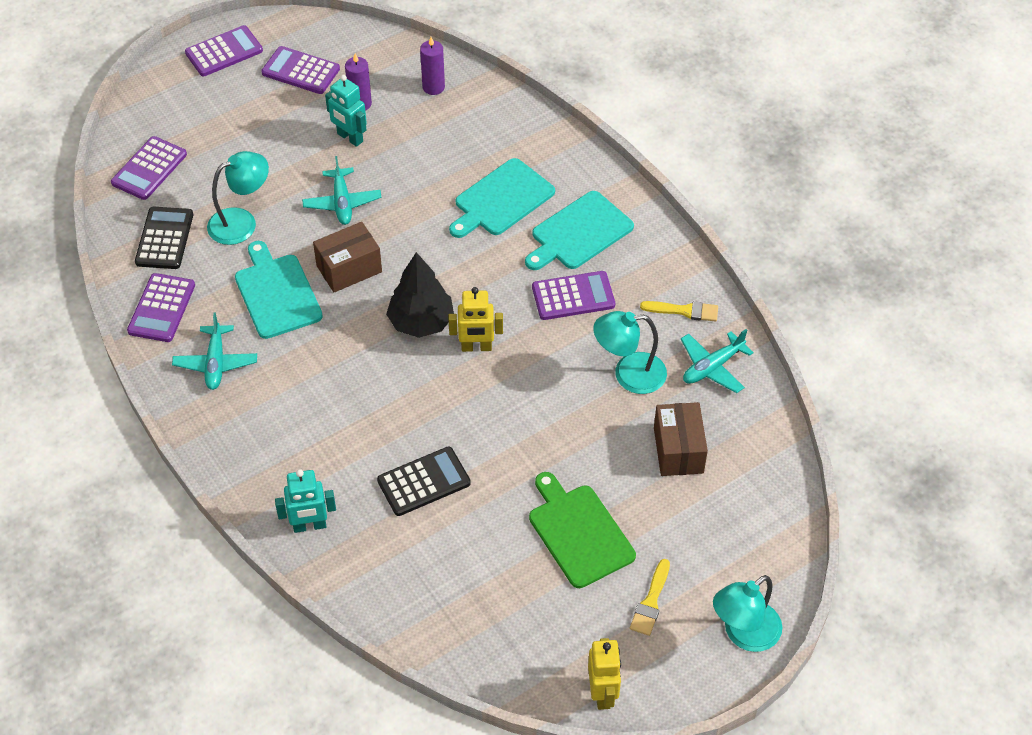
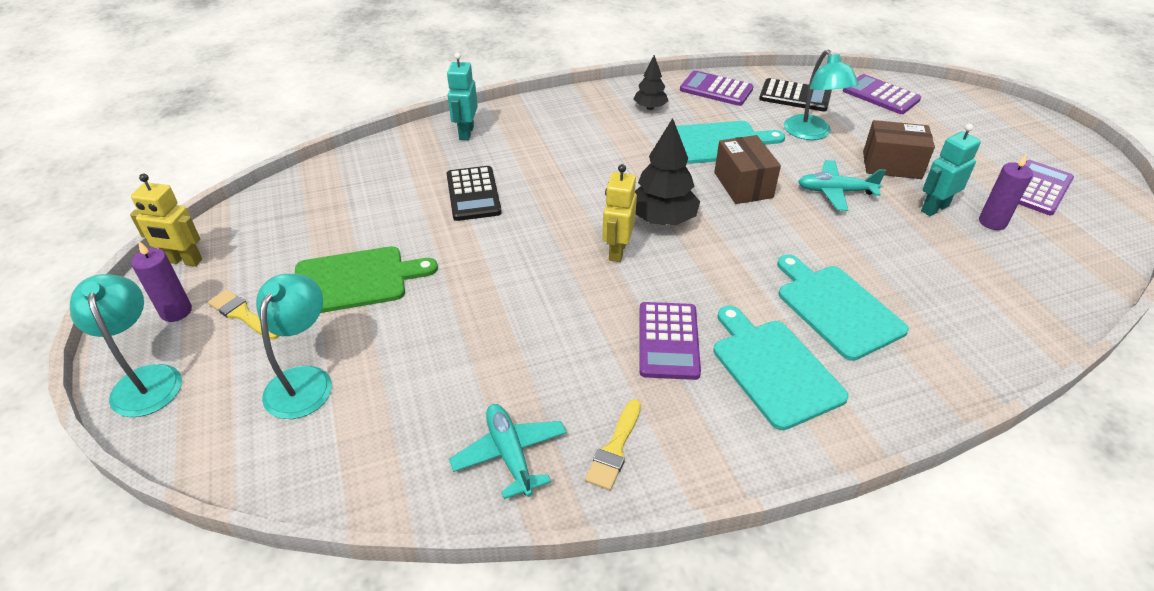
camera: 105 degrees right, 10 degrees down
(216, 363) = (650, 107): turquoise plane -> black tree
(224, 52) = (1054, 145): purple calculator -> none
(433, 87) = (1035, 283): purple candle -> purple candle (176, 311)
(629, 374) = (533, 365): turquoise lamp -> turquoise lamp (304, 380)
(678, 450) = (405, 384): brown box -> brown box (891, 165)

